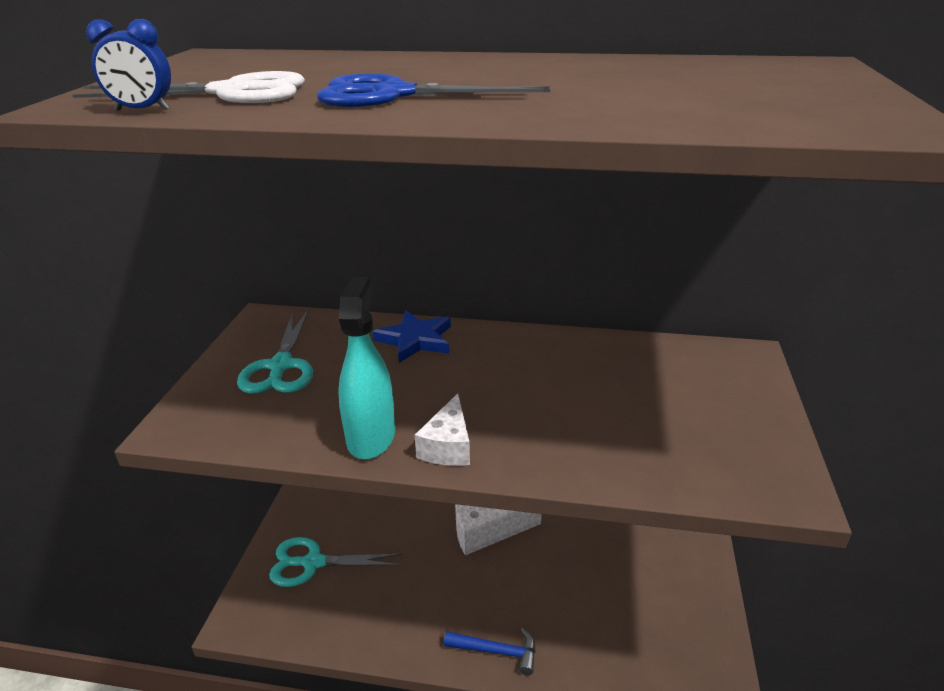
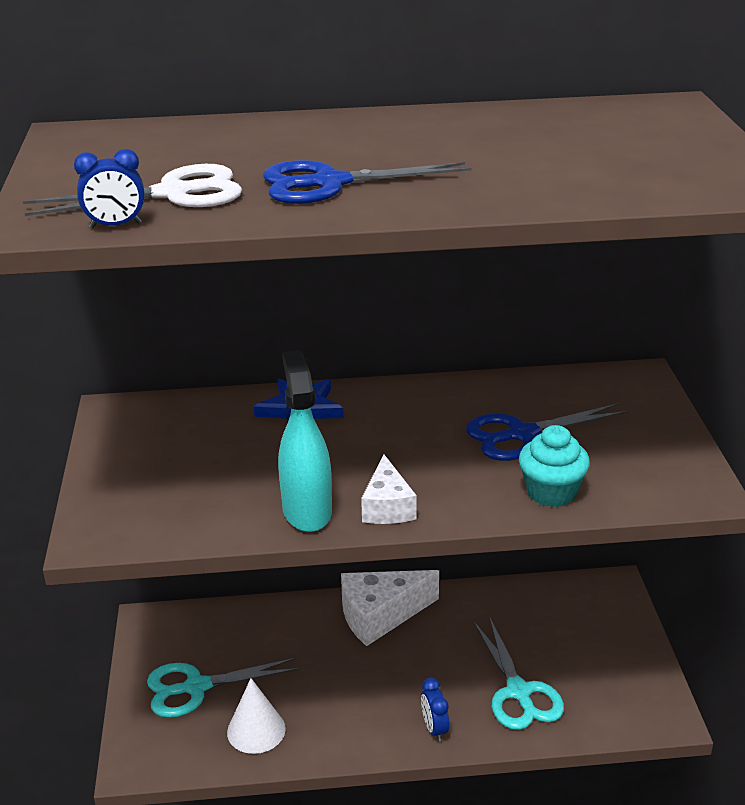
camera: 15 degrees left, 0 degrees up
(281, 366) = (168, 458): turquoise scissors -> turquoise scissors (518, 692)
(344, 615) = (256, 730): none -> white cone
(497, 651) = (434, 729): blue hammer -> blue clock
(609, 395) = (521, 434): none -> blue scissors
(618, 460) = (551, 492): none -> turquoise cupcake

